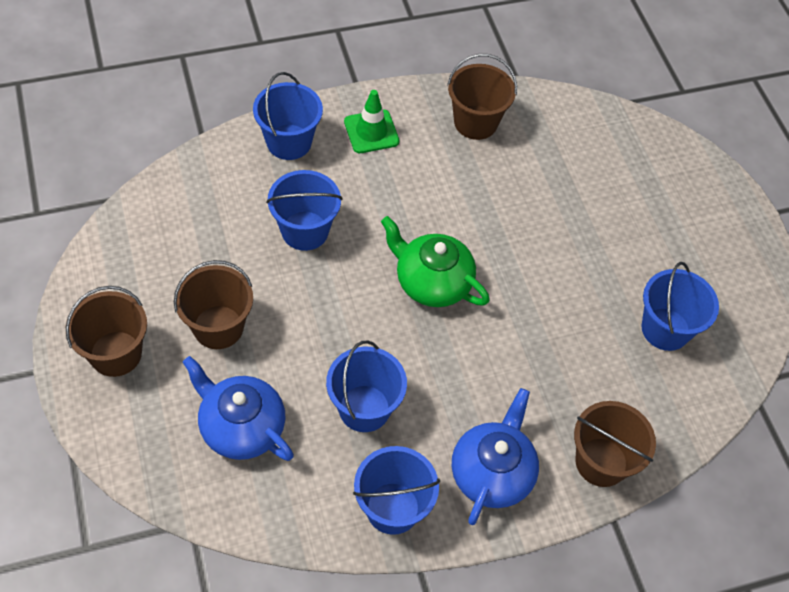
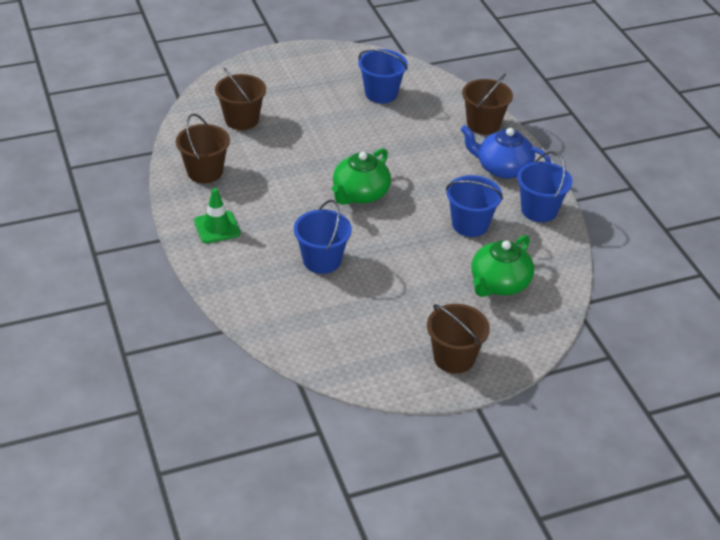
camera: 90 degrees left, 15 degrees down
(218, 327) = (419, 302): brown bucket -> brown bucket (241, 120)
(241, 427) = (499, 284): blue teapot -> green teapot
(289, 142) = (230, 274): blue bucket -> none

